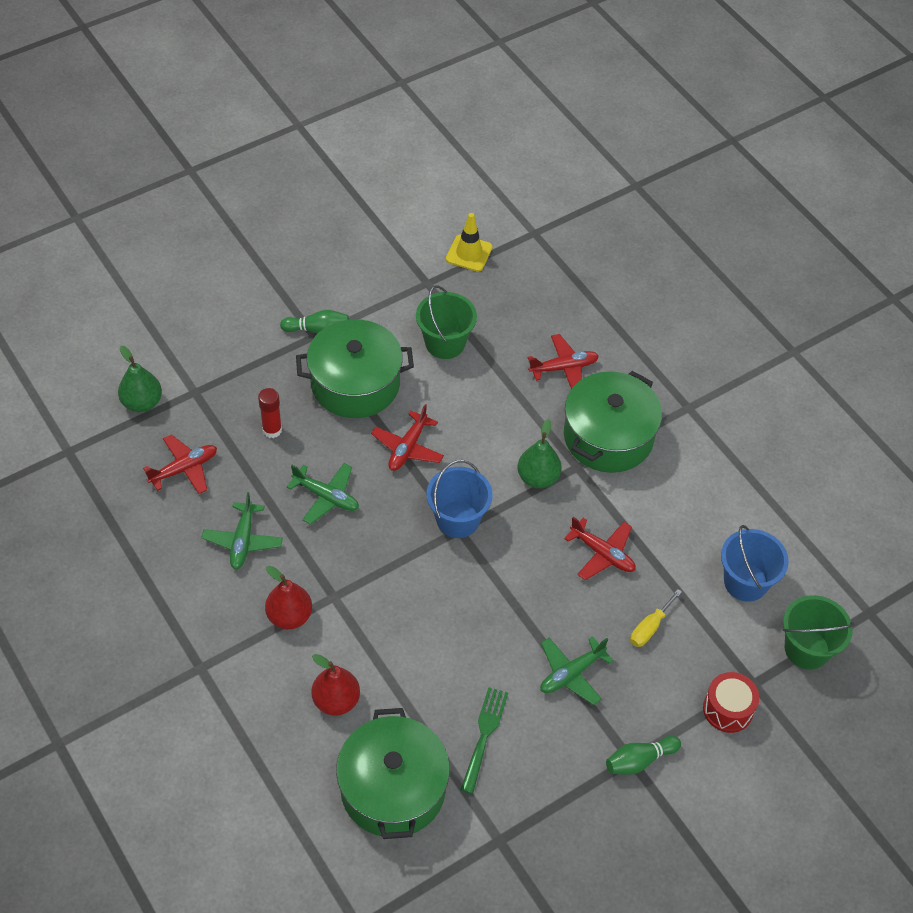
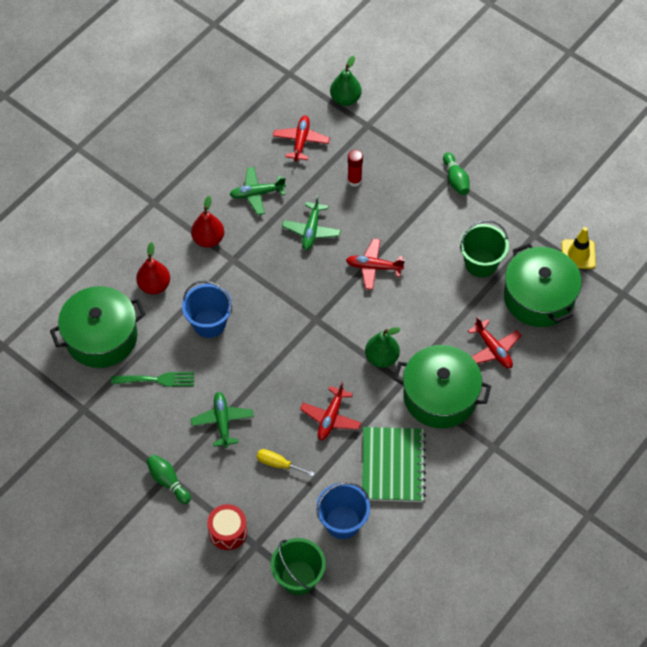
camera: 75 degrees right, 5 degrees up
(184, 469) = (301, 141): red plane -> red plane turned 120 degrees counterclockwise
(355, 383) = (417, 217): green pot -> green pot (538, 297)
(457, 519) = (324, 316): blue bucket -> blue bucket (209, 323)
(571, 674) = (222, 422): green plane -> green plane turned 45 degrees clockwise
(685, 510) = (393, 465): none -> green notebook

